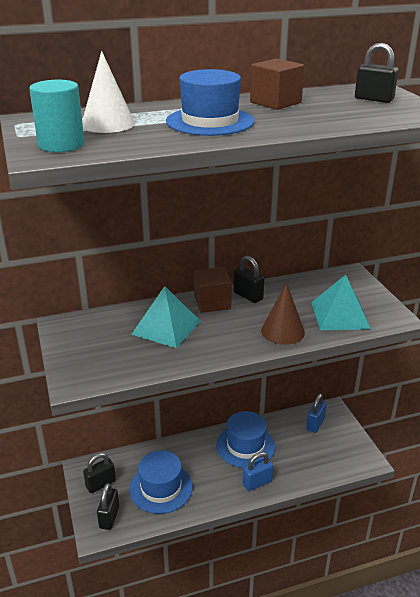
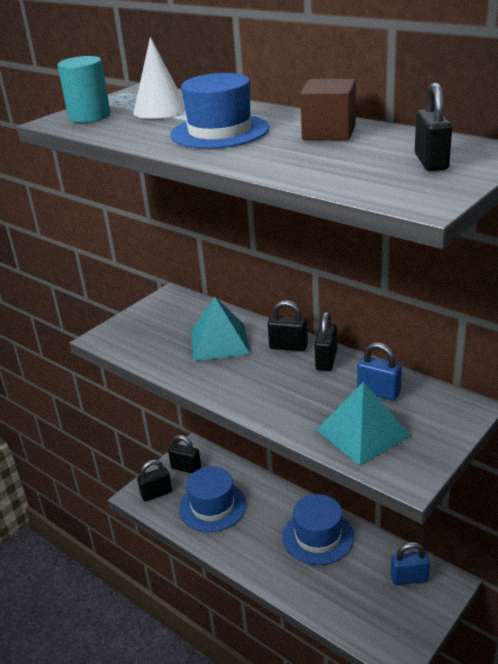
camera: 60 degrees right, 0 degrees up
(212, 303) = (288, 346): brown cube -> black padlock
(257, 483) = (276, 571): blue padlock -> blue padlock (378, 392)
(282, 331) = (285, 407): brown cone -> none

